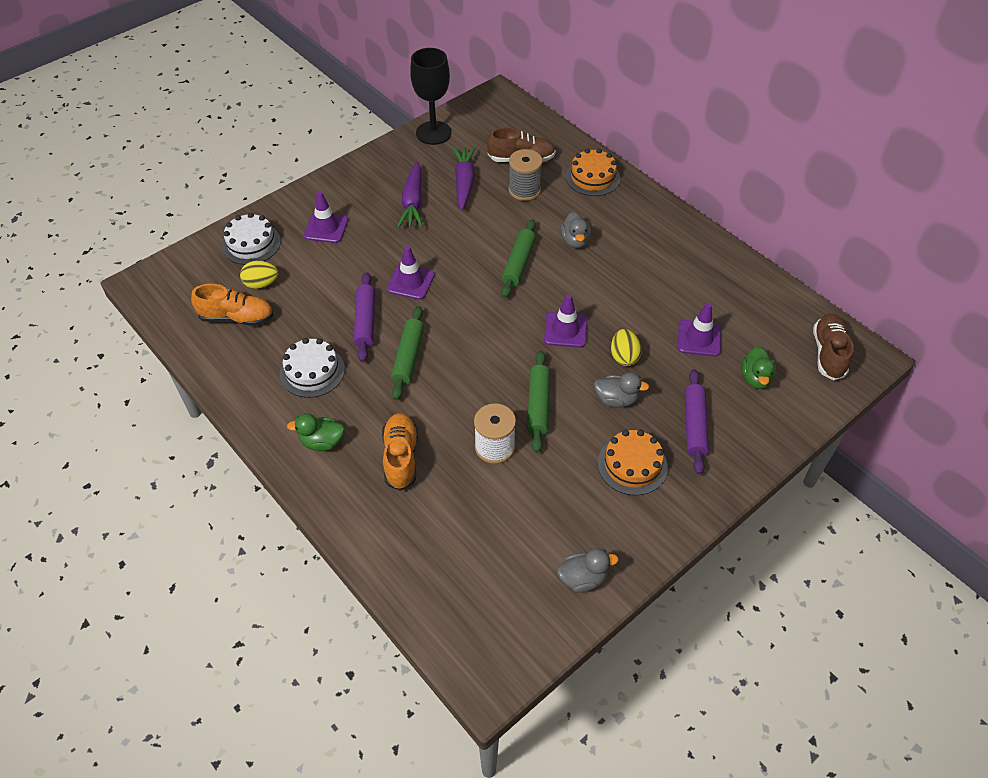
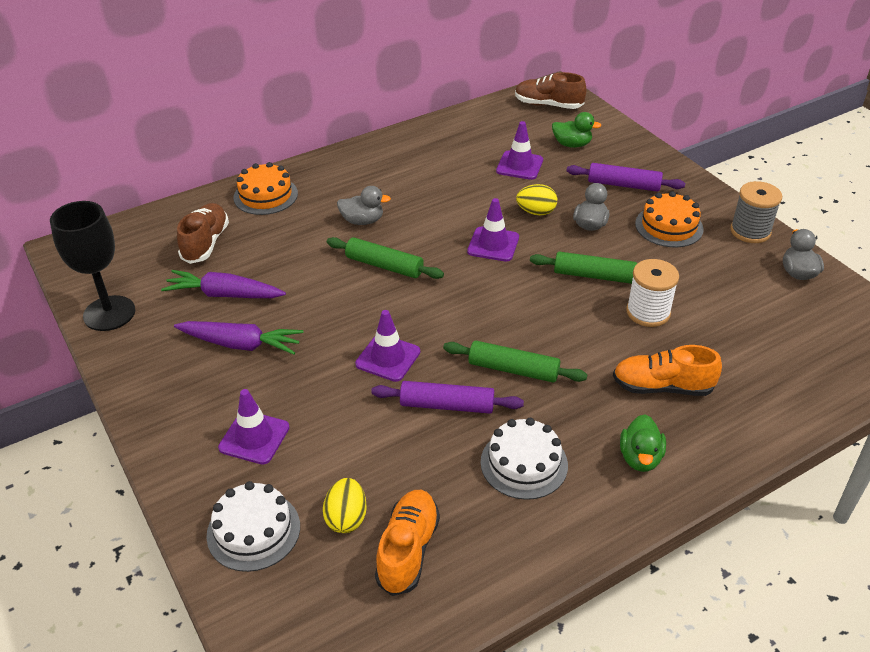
camera: 80 degrees left, 10 degrees down
(524, 190) = (262, 247): grey spool -> grey spool (750, 231)

